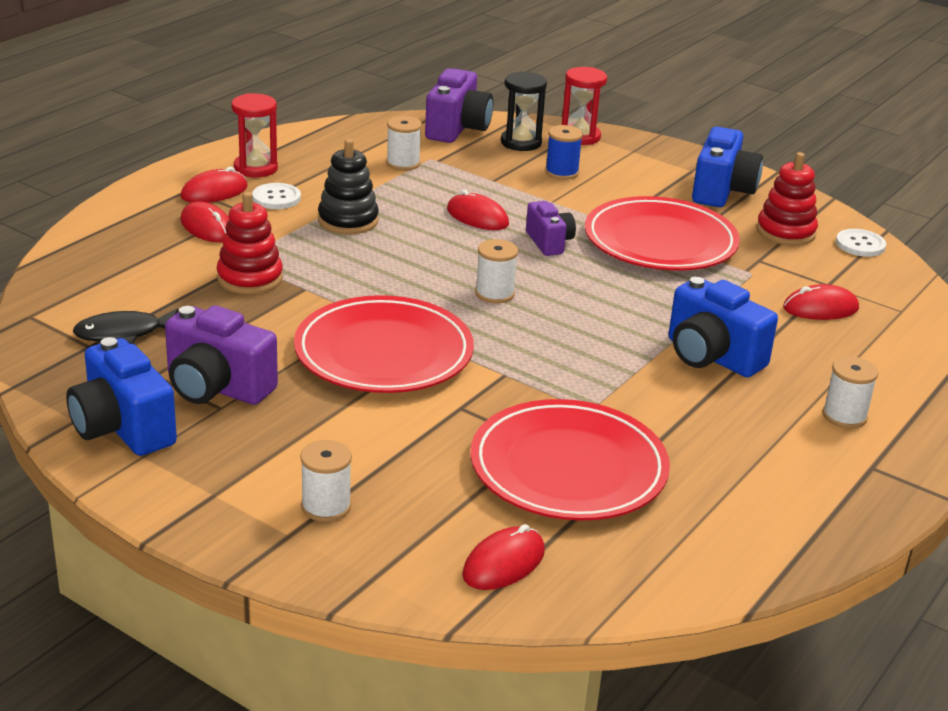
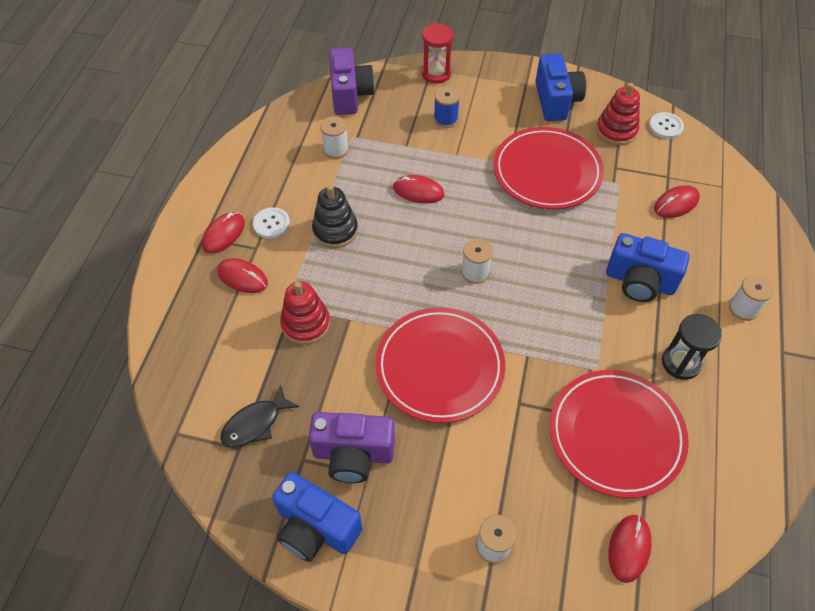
camera: 20 degrees left, 25 degrees up
(255, 168) = (237, 195): red hourglass -> none
(521, 143) = (401, 95): black hourglass -> black hourglass (680, 363)
(549, 242) = (479, 201): purple camera -> none

